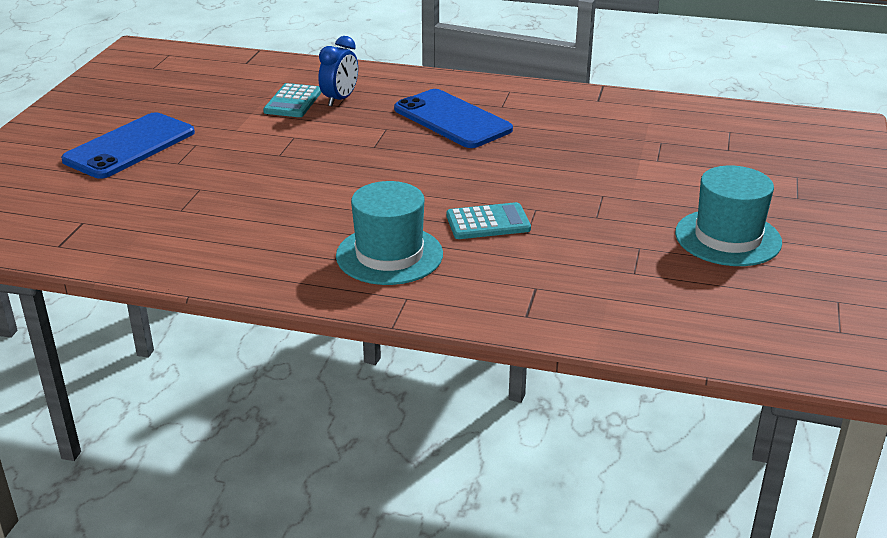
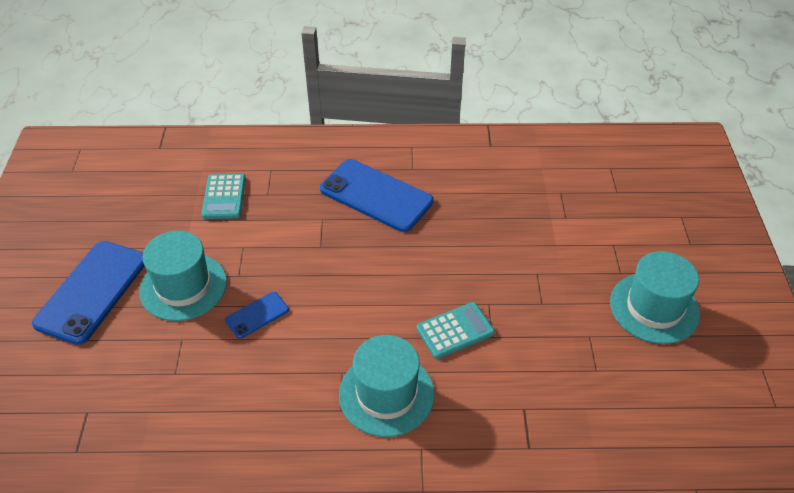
camera: 15 degrees left, 15 degrees up
(220, 155) = (183, 286): none -> turquoise hat
(283, 183) = (257, 315): none -> blue phone
(340, 99) = (266, 185): blue clock -> none

